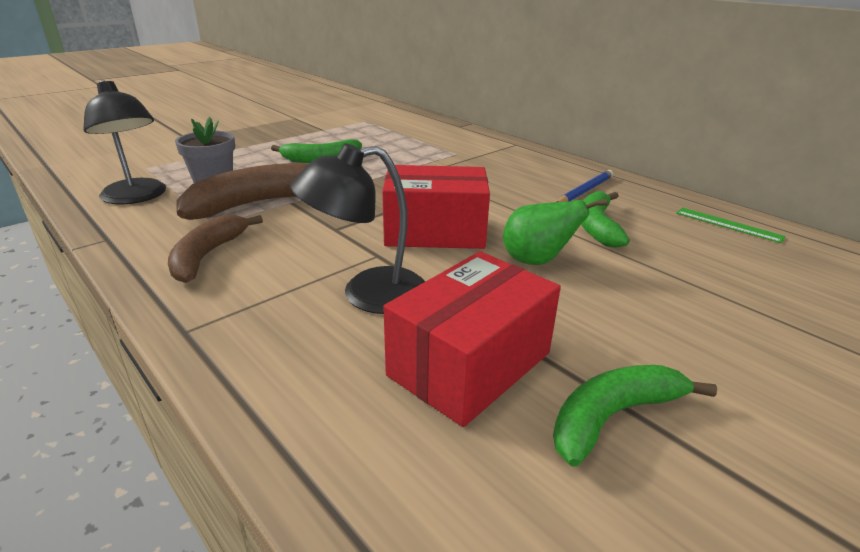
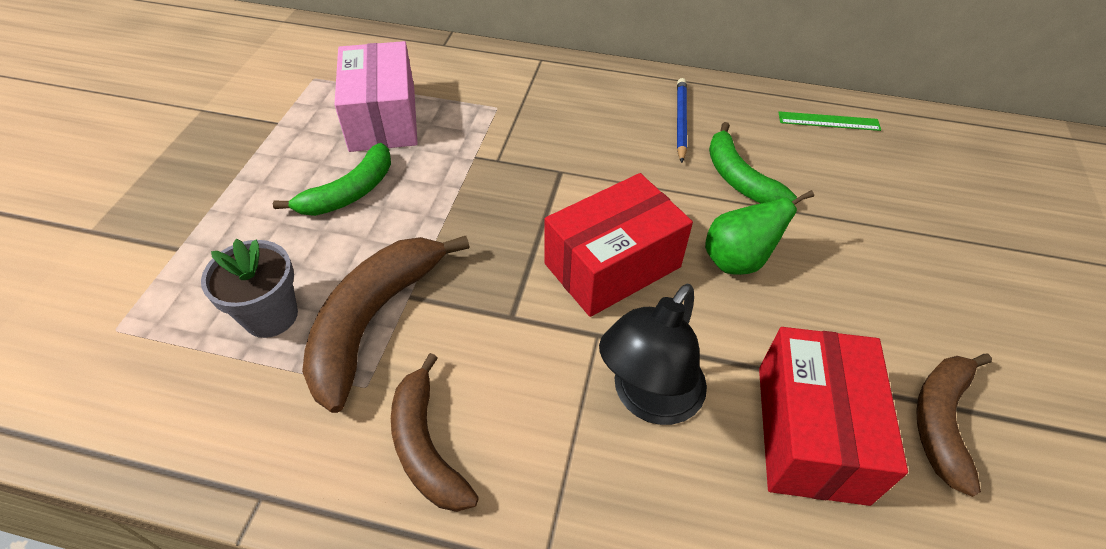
camera: 35 degrees left, 20 degrees up
(137, 197) = (191, 397): black lamp -> none
(381, 141) = (383, 118): none -> pink box
(613, 417) = (941, 421): green banana -> brown banana

